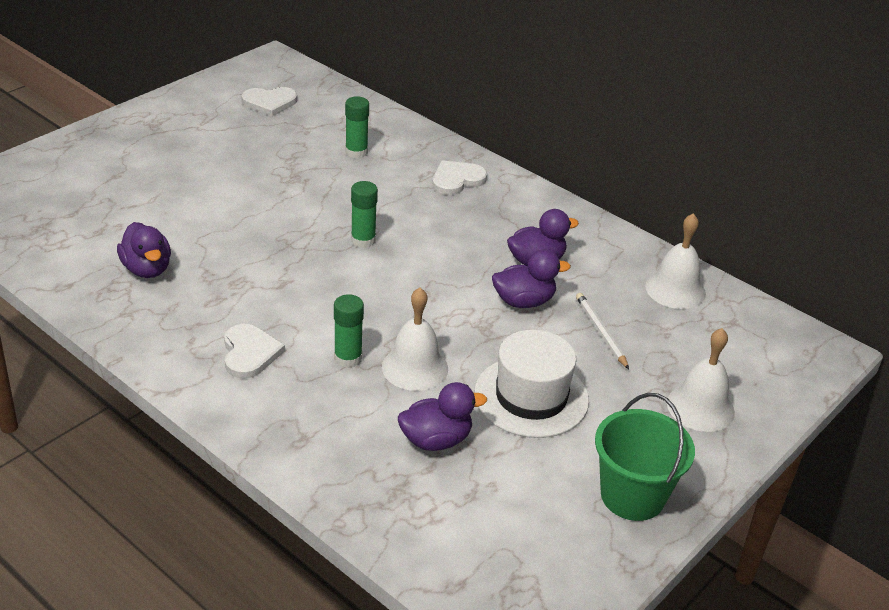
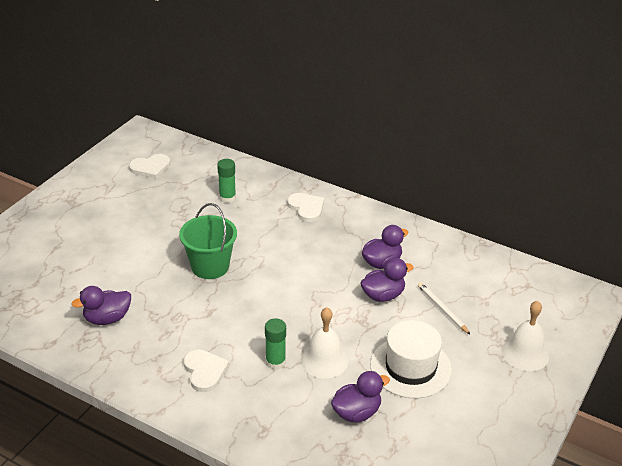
camera: 10 degrees left, 0 degrees up
(147, 269) = (107, 318): purple duck -> purple duck turned 105 degrees clockwise
(363, 240) = (255, 268): green glue stick -> none
(457, 180) = (306, 208): white heart -> white heart turned 105 degrees clockwise
(632, 496) = (500, 427): green bucket -> green bucket (210, 266)
(675, 289) = (482, 267): white bell -> none

